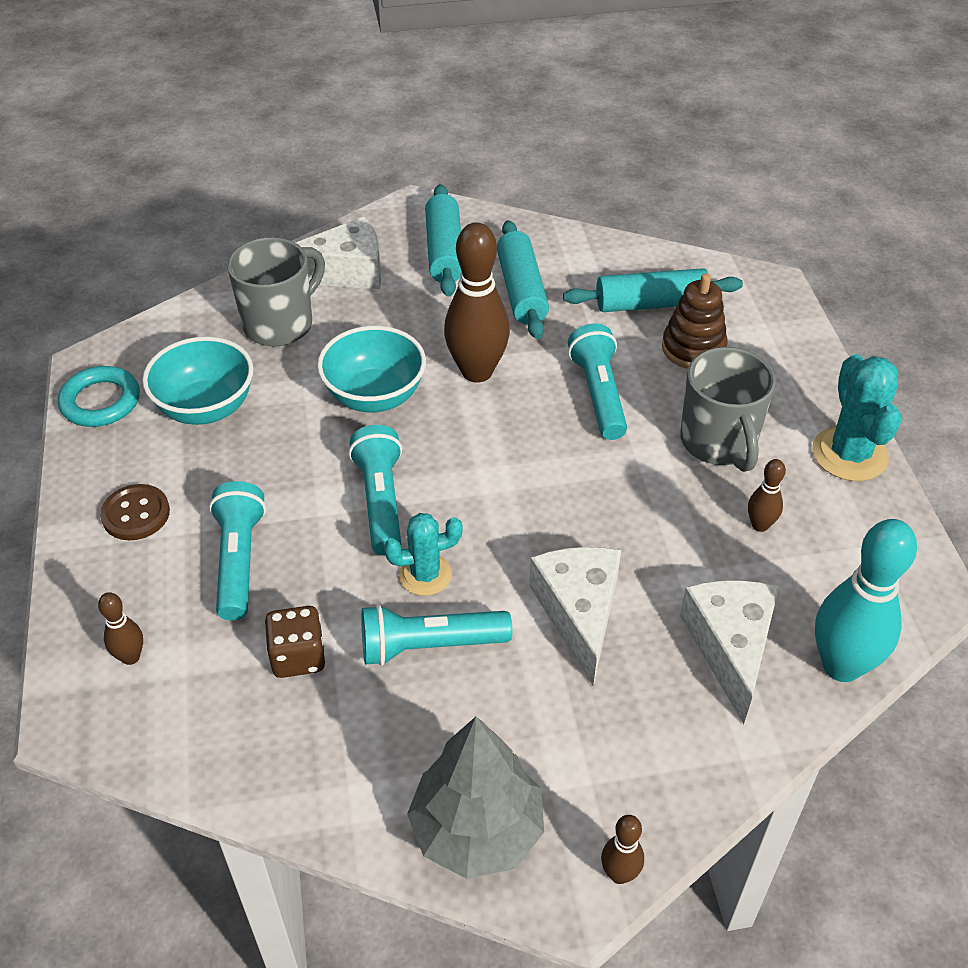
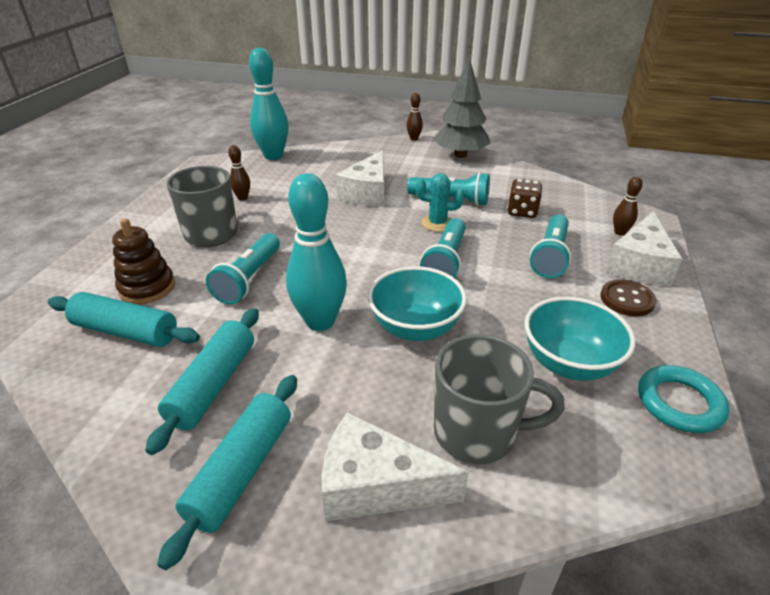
camera: 155 degrees left, 10 degrees down
(280, 324) = (477, 433): grey mug -> grey mug turned 150 degrees counterclockwise
(477, 371) = (320, 321): brown bowling pin -> turquoise bowling pin
(730, 647) = (311, 169): white cheese -> white cheese (639, 264)
(849, 454) = (153, 210): turquoise cactus -> none

